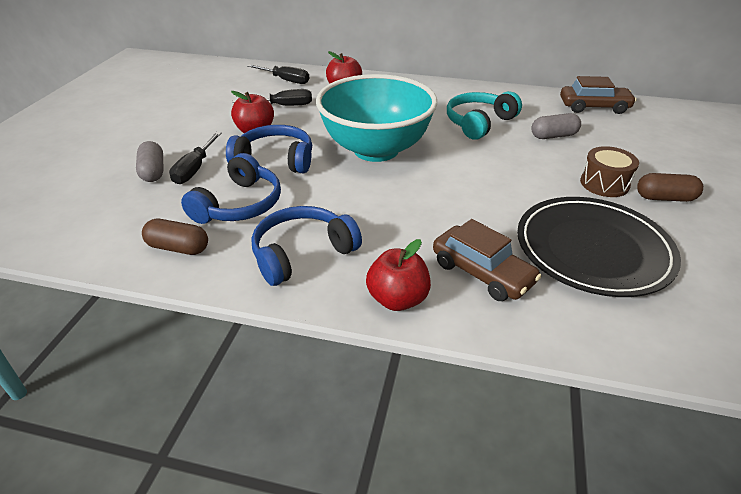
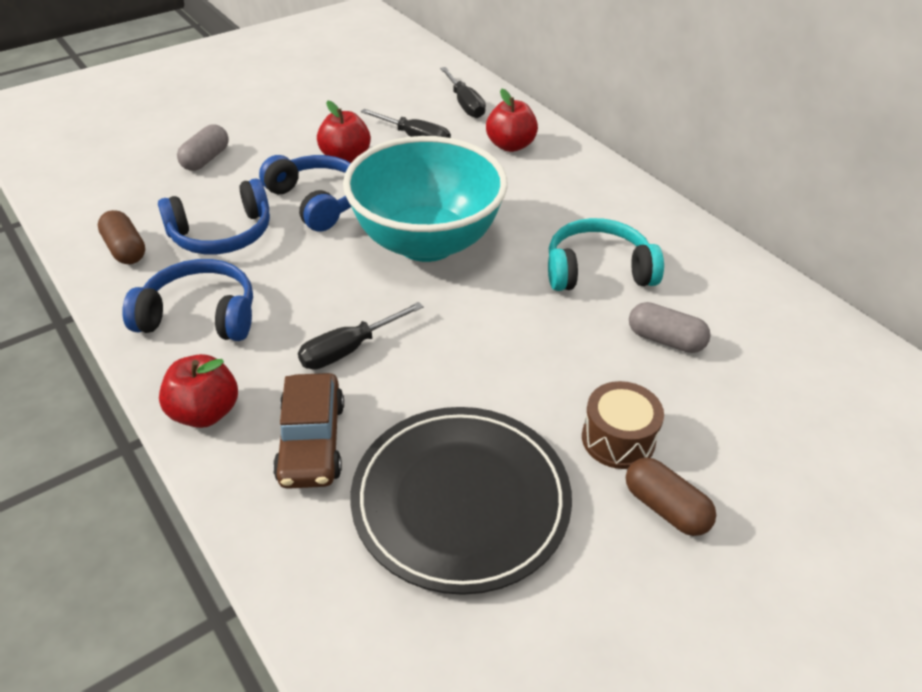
camera: 40 degrees right, 5 degrees up
(195, 169) = (239, 174): black screwdriver -> black screwdriver (348, 350)
(594, 107) = (803, 331): brown car -> none

